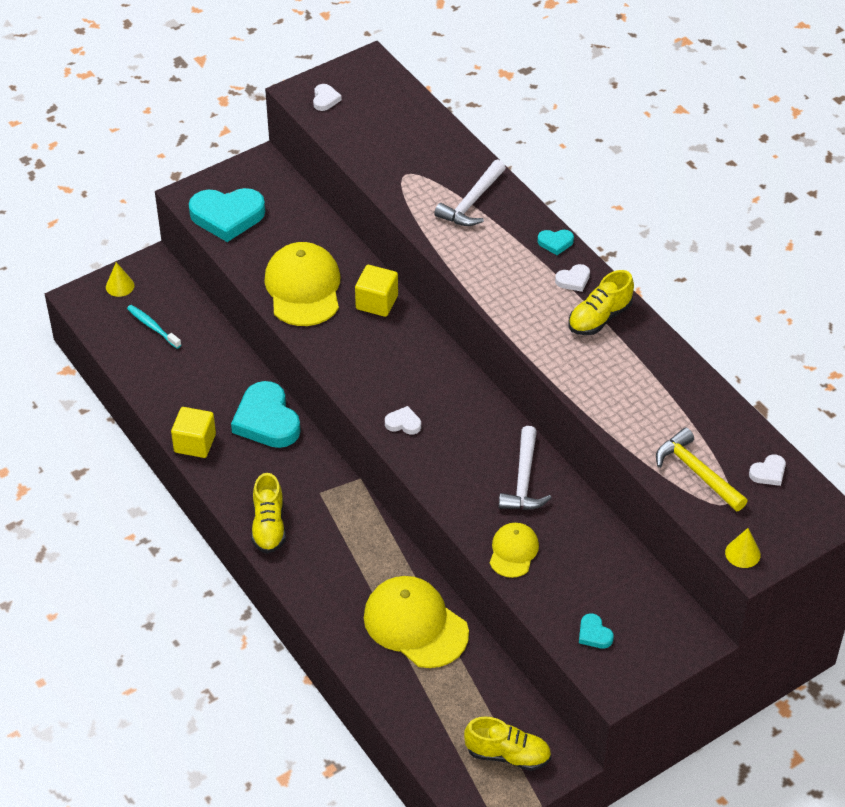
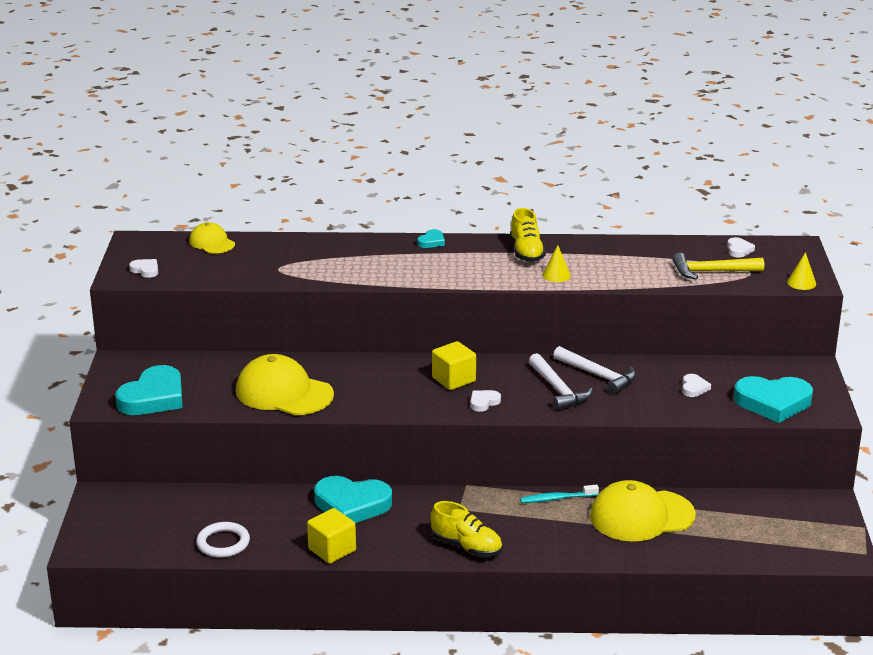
camera: 55 degrees left, 20 degrees down
(120, 286) = (99, 522): yellow cone -> yellow cone (556, 275)
(151, 373) = (223, 543): none -> white ring
(153, 327) = (172, 522): turquoise toothbrush -> turquoise toothbrush (557, 498)
(377, 302) = (343, 368): yellow cube -> yellow cube (453, 379)
(471, 202) = (346, 255): white hammer -> white hammer (558, 390)
(507, 755) = (805, 523): yellow shoe -> none
(513, 551) = (663, 405): yellow cap -> yellow cap (212, 242)
(573, 280) = (477, 248): white heart -> white heart (694, 388)
(594, 634) = (773, 402): turquoise heart -> turquoise heart, size x2.22

